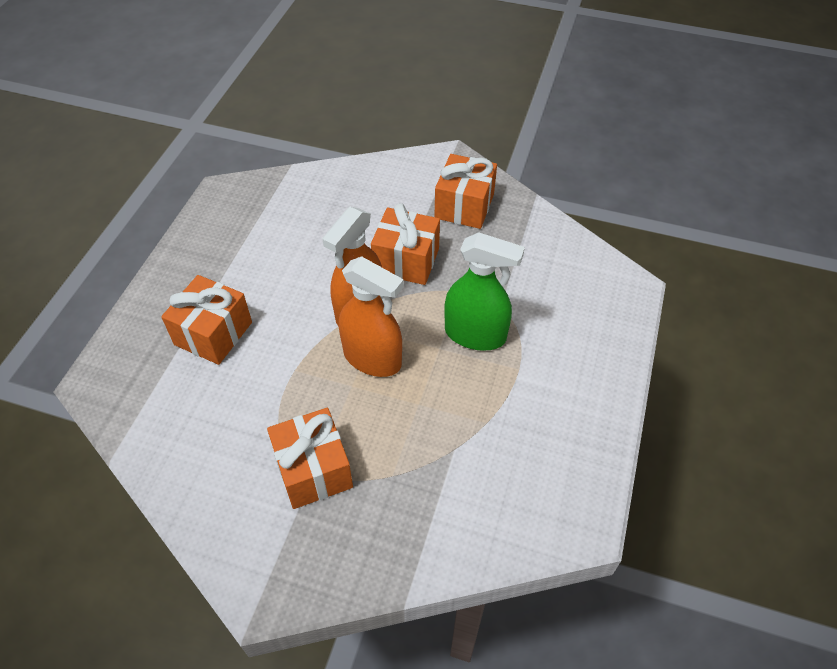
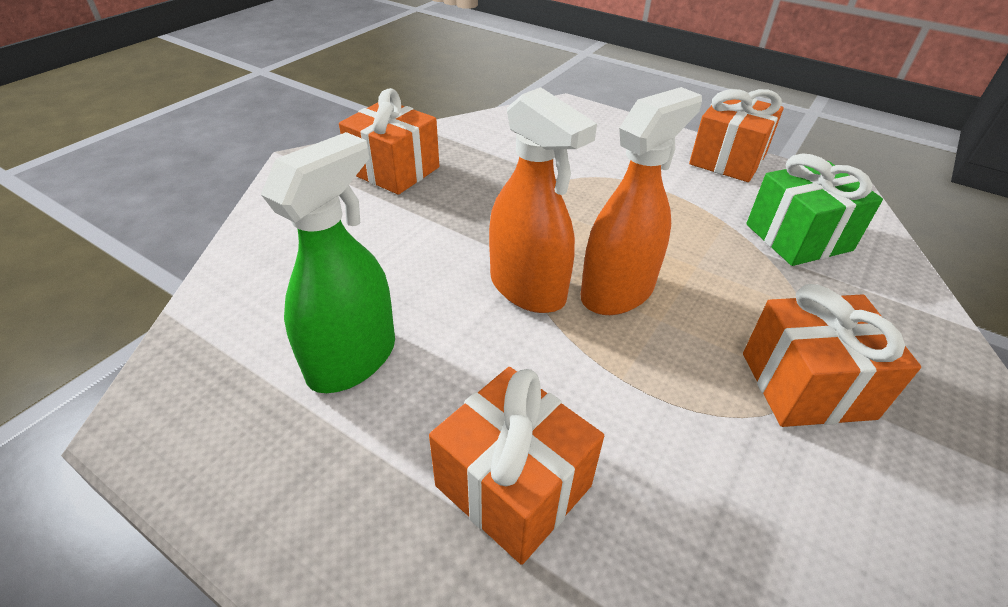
camera: 75 degrees left, 10 degrees down
(406, 261) = (459, 231): orange gift -> orange gift (727, 159)
(475, 335) = (600, 204): green spray bottle -> green spray bottle (353, 359)
(485, 476) = (798, 237): none -> green gift

